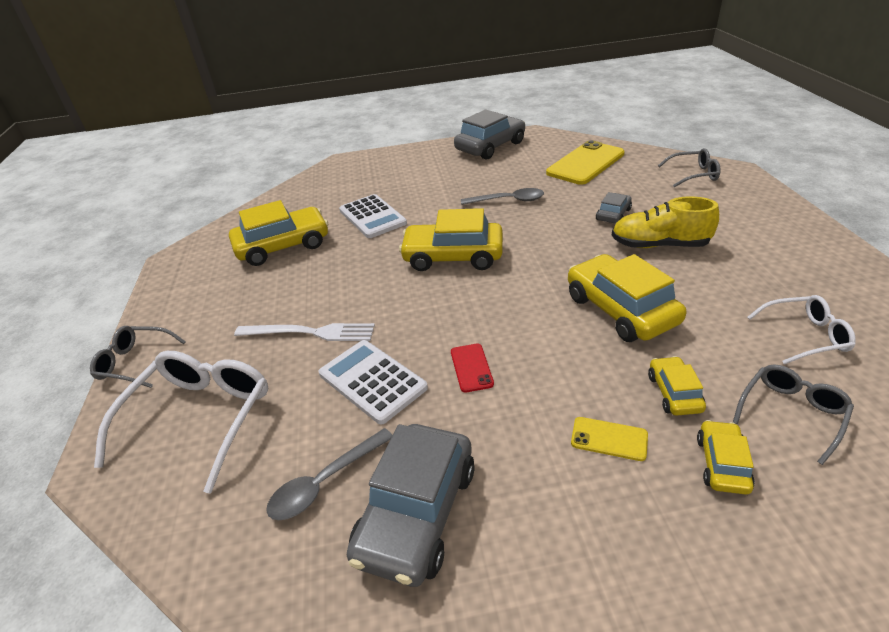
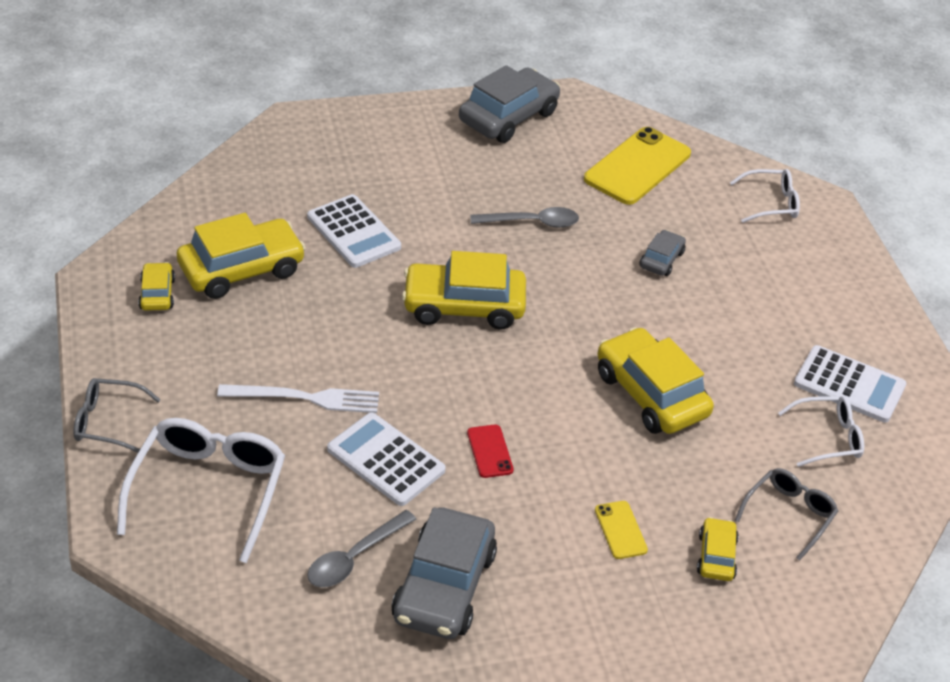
camera: 10 degrees left, 5 degrees up
(609, 439) = (620, 530): yellow phone -> yellow phone turned 60 degrees clockwise
(659, 245) = (707, 311): yellow shoe -> none
(674, 393) = (688, 489): yellow car -> yellow car (157, 294)
(693, 174) = (771, 203): grey glasses -> white glasses
(808, 290) = (849, 385): none -> white calculator

